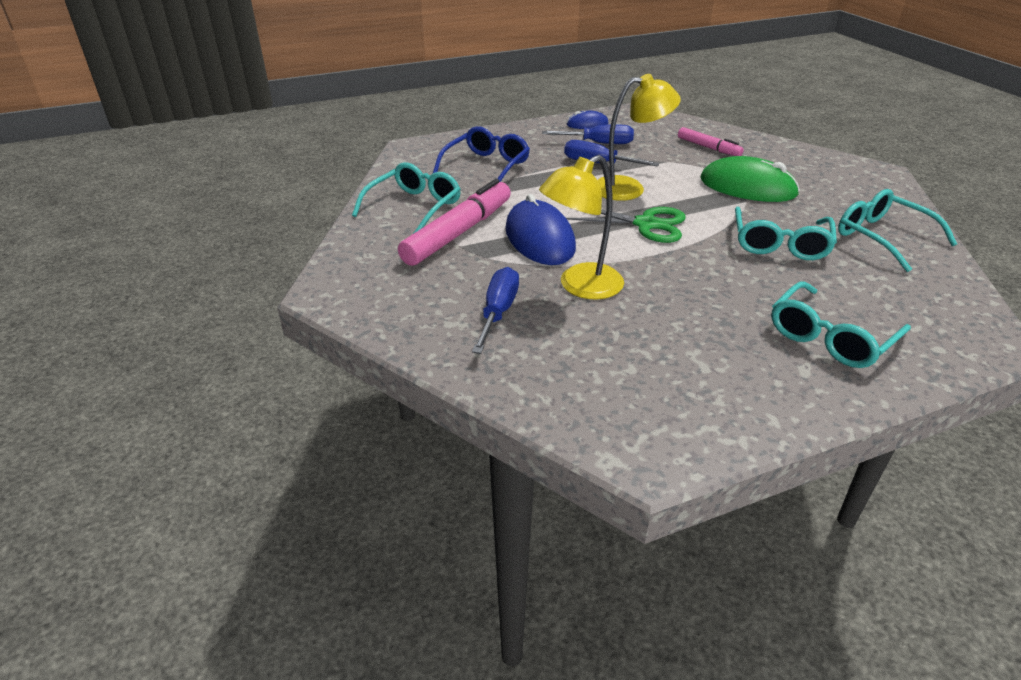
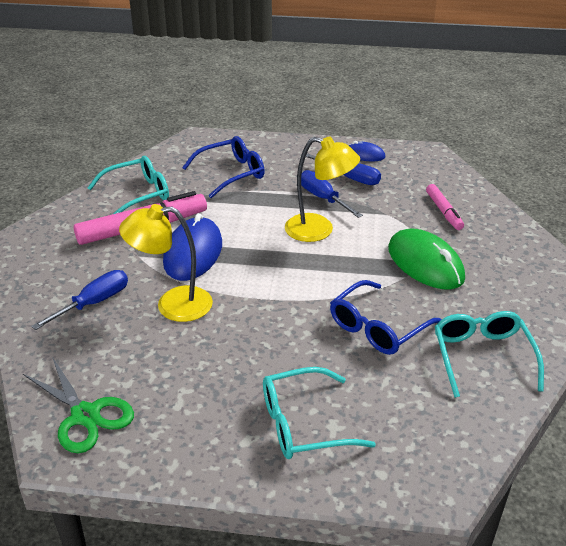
camera: 30 degrees right, 0 degrees up
(646, 224) = (289, 269): green scissors -> green scissors (85, 415)
(780, 244) = (377, 328): turquoise glasses -> blue glasses

